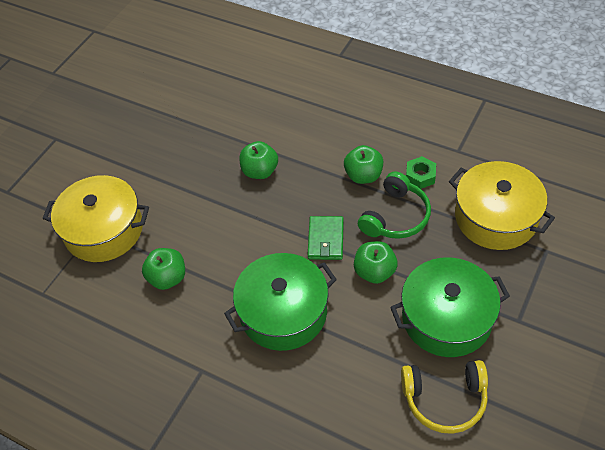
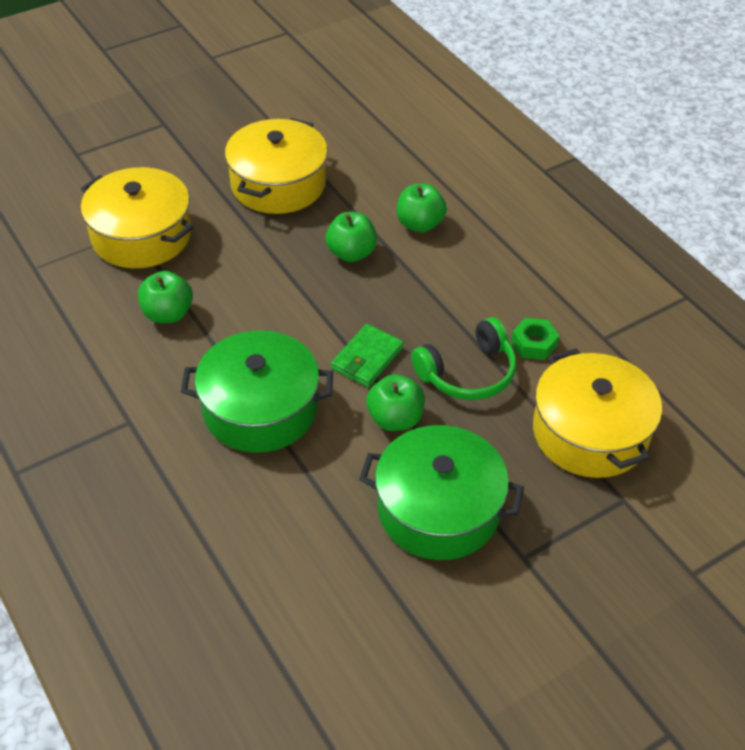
camera: 25 degrees right, 5 degrees down
(172, 145) = (278, 184): none -> yellow pot
(363, 175) = (466, 312): green apple -> green apple (420, 224)
(444, 399) = (365, 592): yellow headphones -> none

